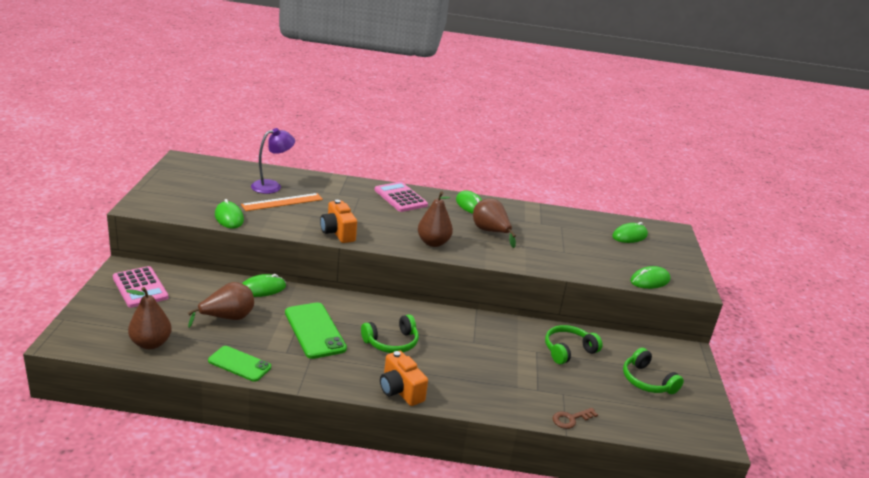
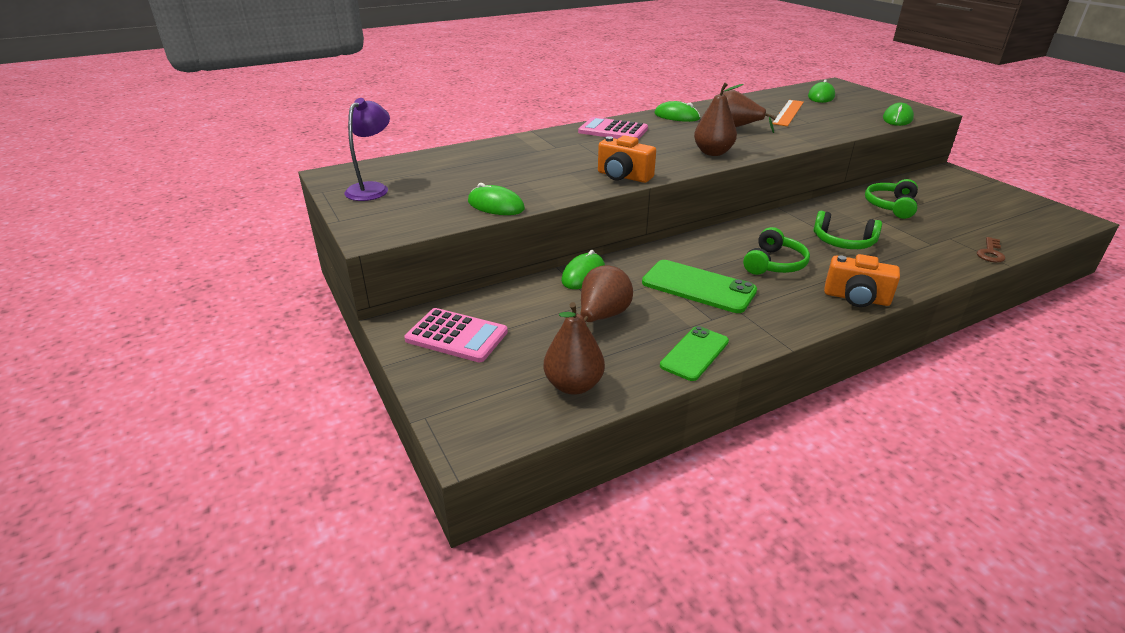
camera: 30 degrees left, 5 degrees up
(239, 364) = (694, 353): green phone -> green phone turned 45 degrees counterclockwise
(272, 186) = (480, 163): purple lamp -> purple lamp (372, 188)
(282, 202) = (519, 172): orange ruler -> orange ruler (788, 113)
(647, 381) = (971, 202): green headphones -> green headphones (843, 242)

